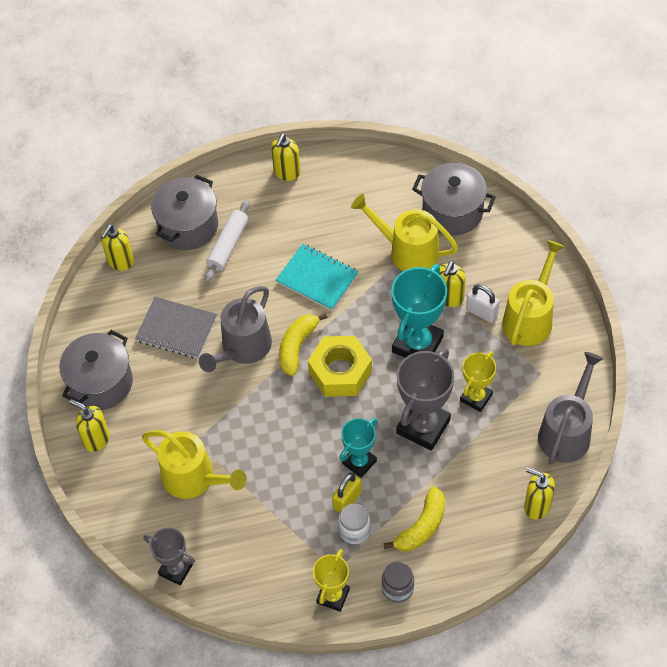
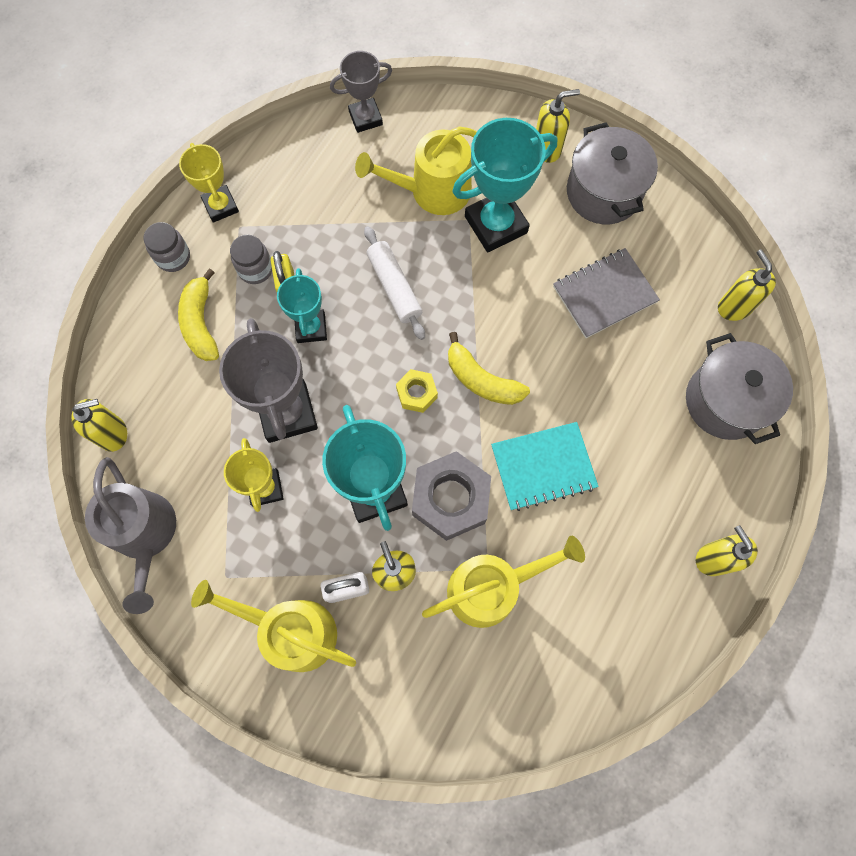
camera: 130 degrees right, 15 degrees up
(184, 422) = (496, 224): none -> turquoise trophy
(228, 245) = (664, 418): white rolling pin -> white rolling pin (394, 287)
(243, 348) = (527, 332): grey watering can -> none
(297, 347) = (482, 380): yellow banana -> yellow banana turned 150 degrees clockwise
(340, 372) = (417, 393): yellow nut -> yellow nut, size x0.52
(354, 530) = (255, 269): white jar -> grey jar
(382, 306) = (450, 499): none -> grey nut
(452, 212) = (497, 687): grey pot -> none
(530, 318) = (292, 631): yellow watering can -> yellow watering can turned 135 degrees clockwise

